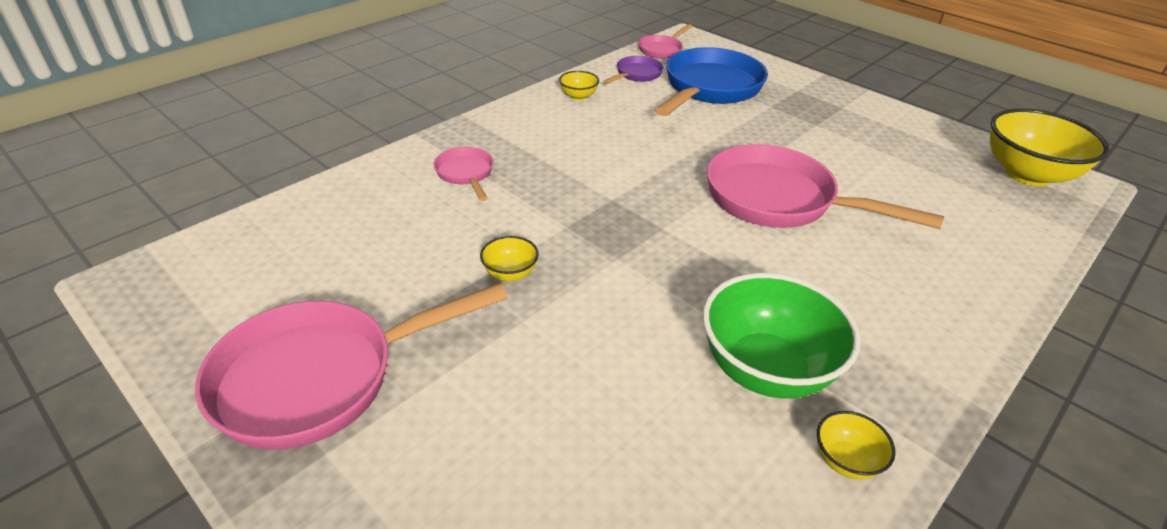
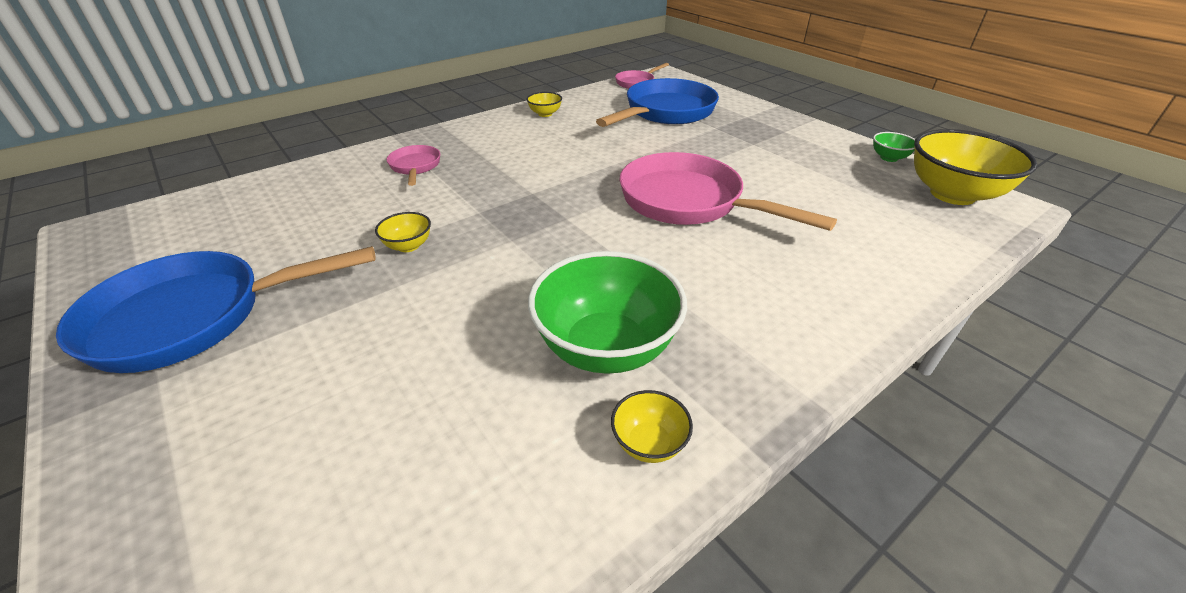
camera: 10 degrees right, 0 degrees up
(320, 378) = (194, 318): pink pan -> blue pan
(636, 74) = (605, 100): purple pan -> none
(955, 135) = (889, 158): none -> green bowl

